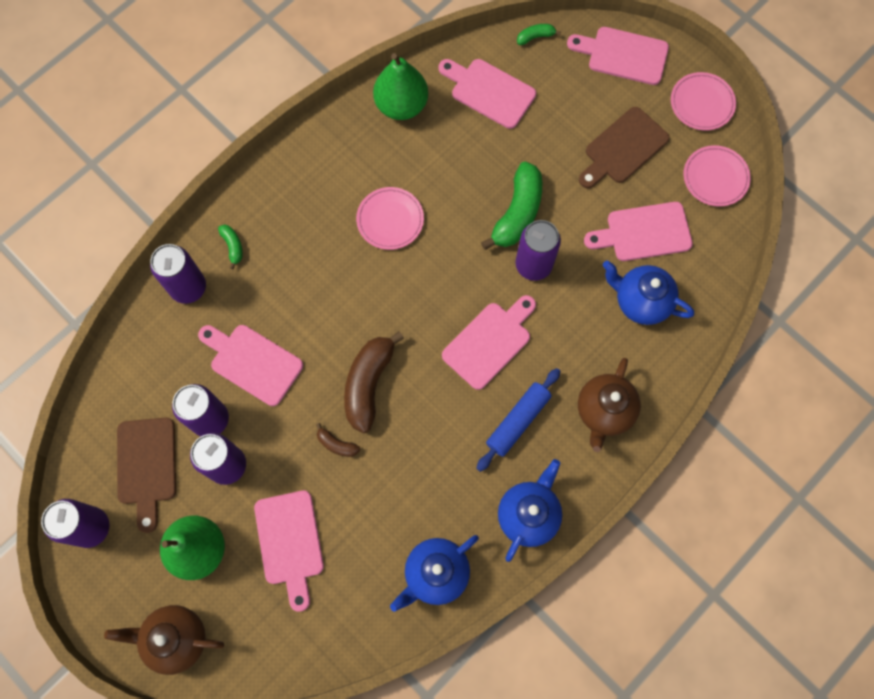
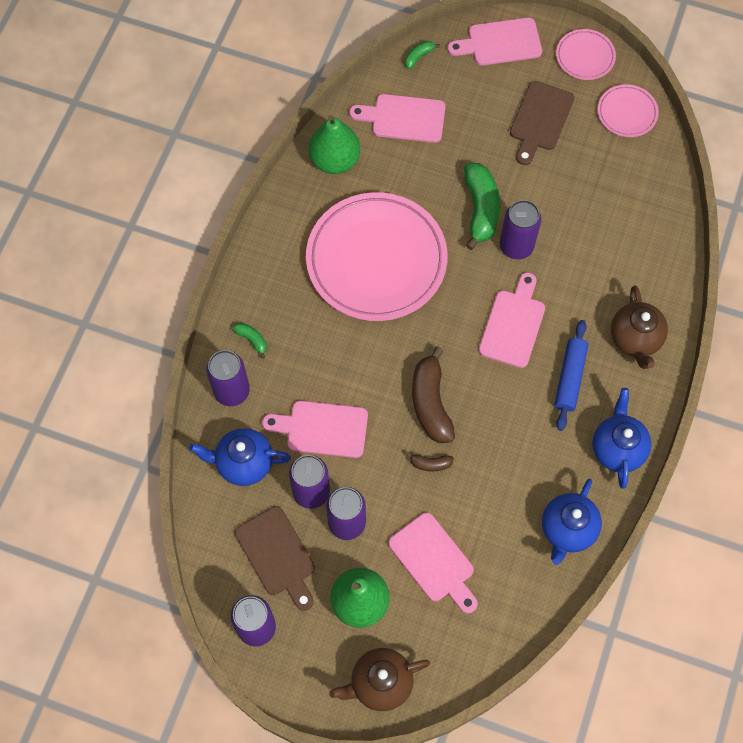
camera: 25 degrees left, 5 degrees down
(390, 220) = (376, 260): pink plate -> pink plate, size x2.22
(641, 301) = (619, 238): blue teapot -> blue teapot (244, 463)
(644, 233) = (592, 181): pink cutting board -> none

